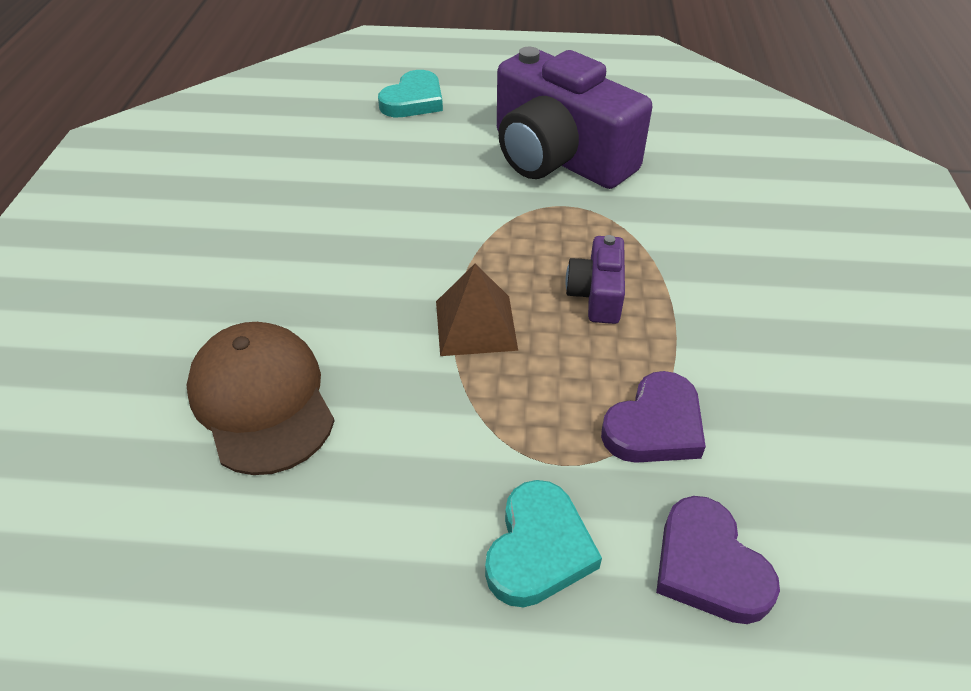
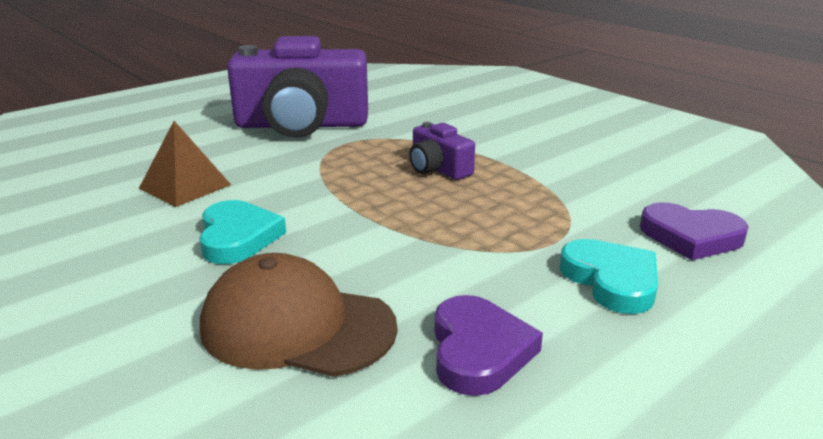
camera: 45 degrees left, 20 degrees down
(413, 100) = (133, 134): turquoise heart -> turquoise heart (238, 237)
(475, 325) = (389, 213): brown pyramid -> brown pyramid (185, 186)
(655, 426) = (568, 202): purple heart -> purple heart (479, 351)

